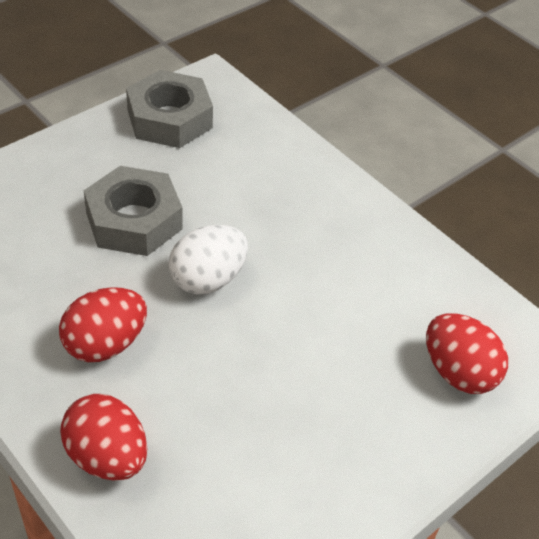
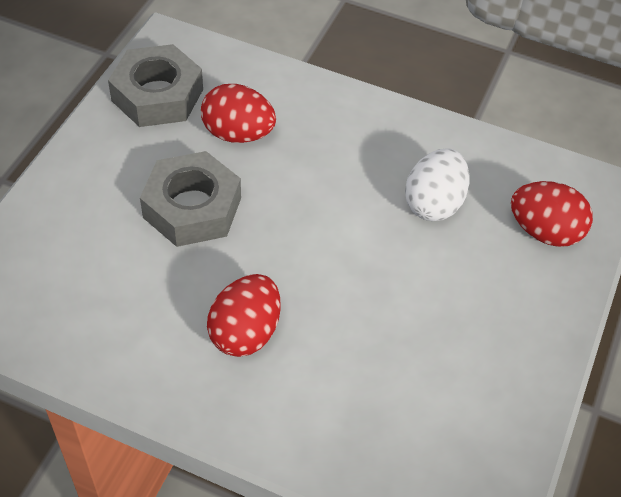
camera: 25 degrees left, 5 degrees up
(107, 457) = (314, 429): red egg -> red egg (238, 134)
(208, 279) = (294, 236): white egg -> white egg (434, 203)

